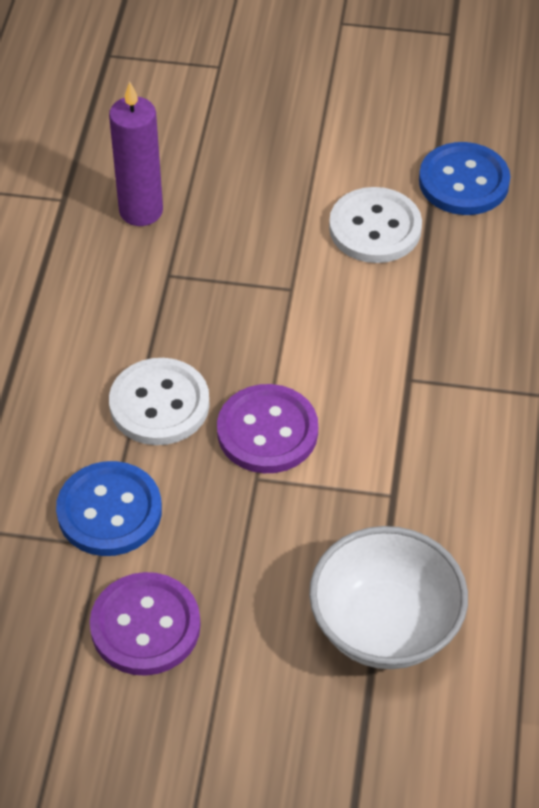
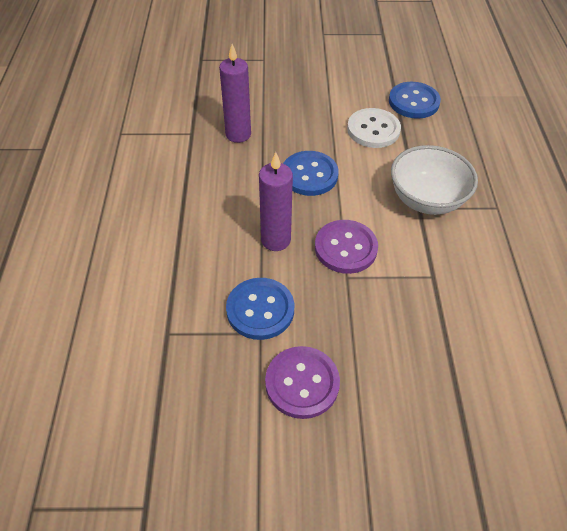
camera: 10 degrees left, 0 degrees up
(159, 404) = (275, 240): white button -> purple candle
(242, 299) = (309, 175): none -> blue button
(385, 626) = (456, 360): white bowl -> white bowl (426, 199)

